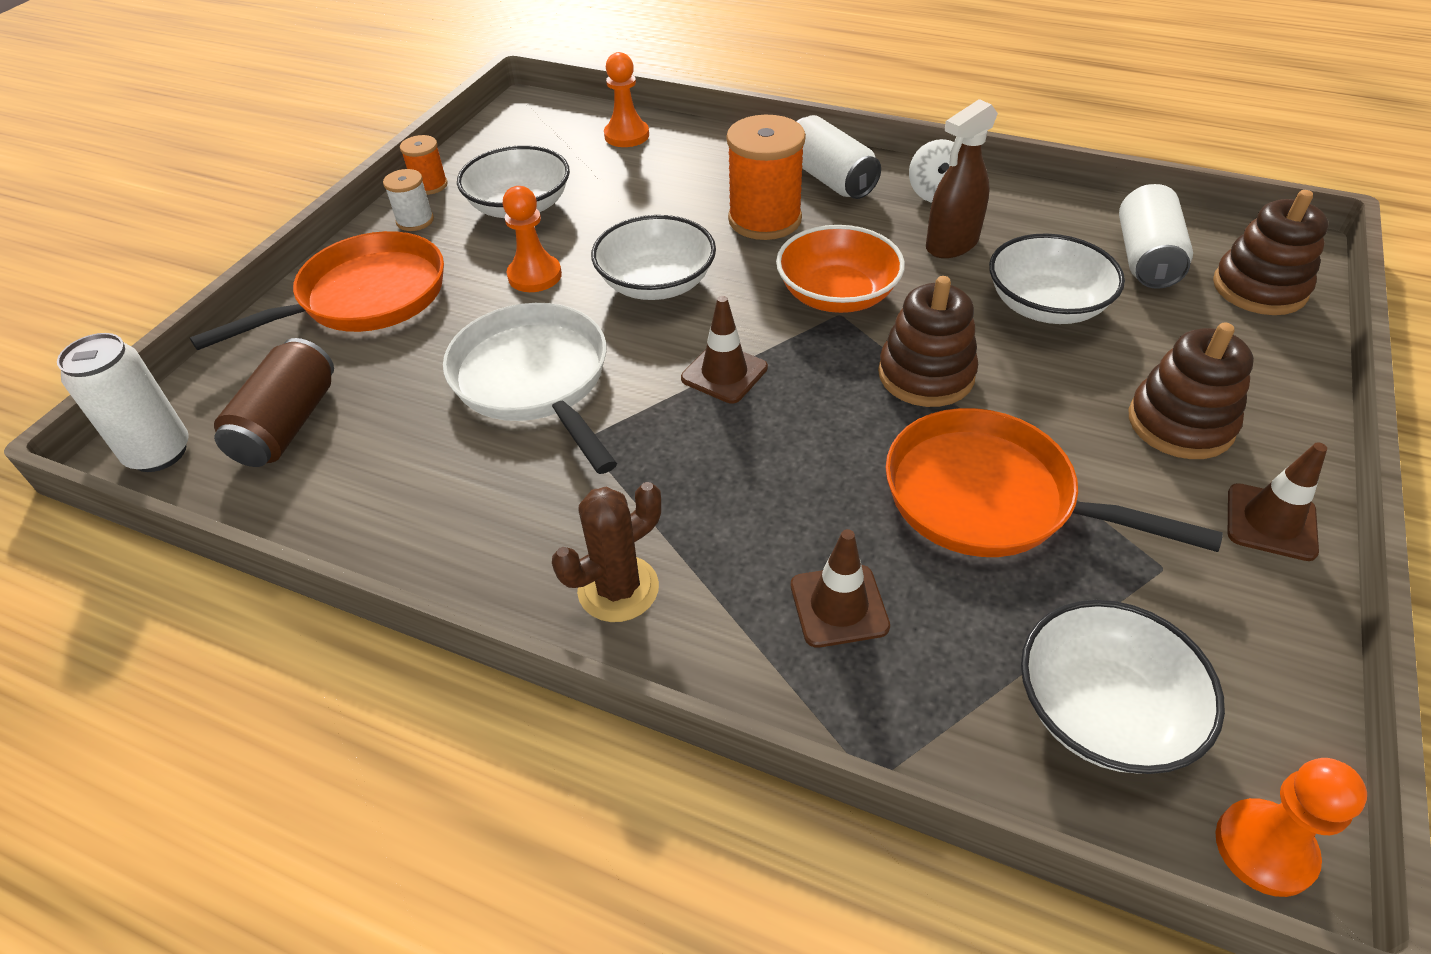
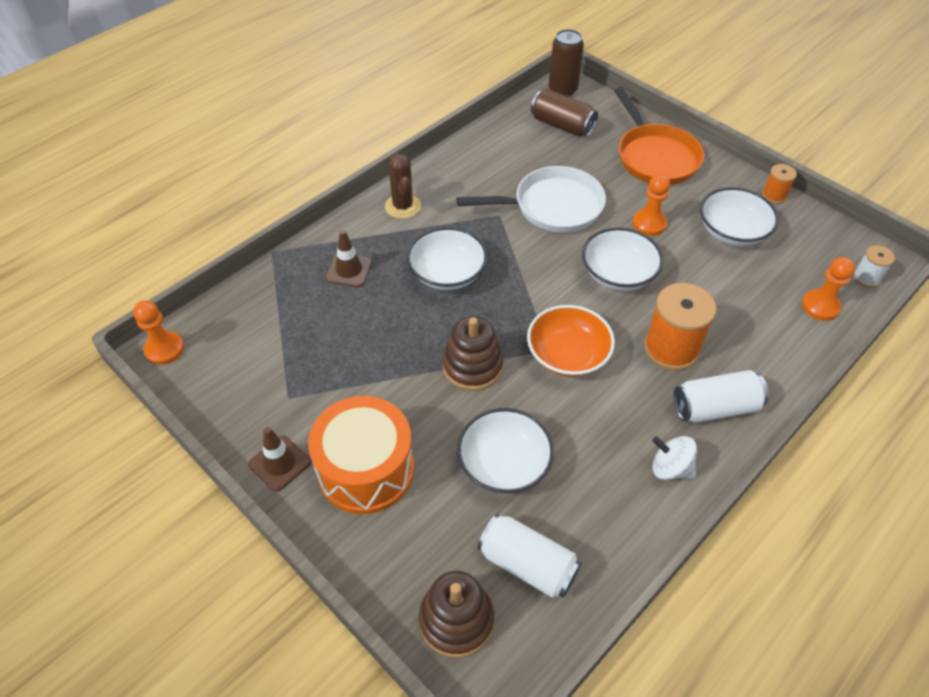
camera: 110 degrees right, 5 degrees up
(159, 453) = (562, 90): white can -> brown can
(415, 221) = (731, 184): white spool -> white spool (866, 278)
(724, 373) = (520, 279): brown traffic cone -> none
(951, 244) = (597, 444): brown spray bottle -> none
(990, 498) = (370, 350): orange pan -> none
(1103, 710) = (245, 332): white bowl -> white bowl (447, 273)
(1180, 423) = (366, 469): brown stacking toy -> orange drum

